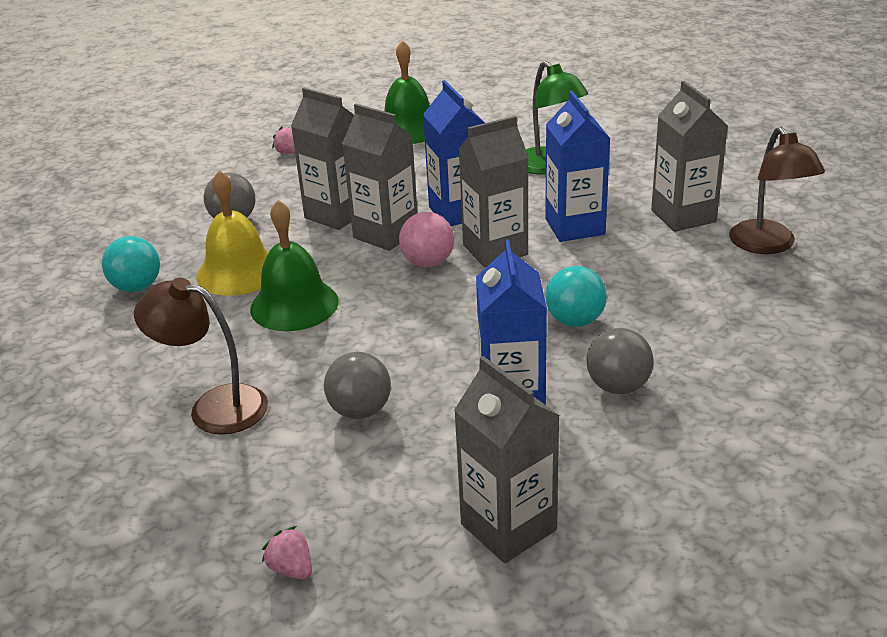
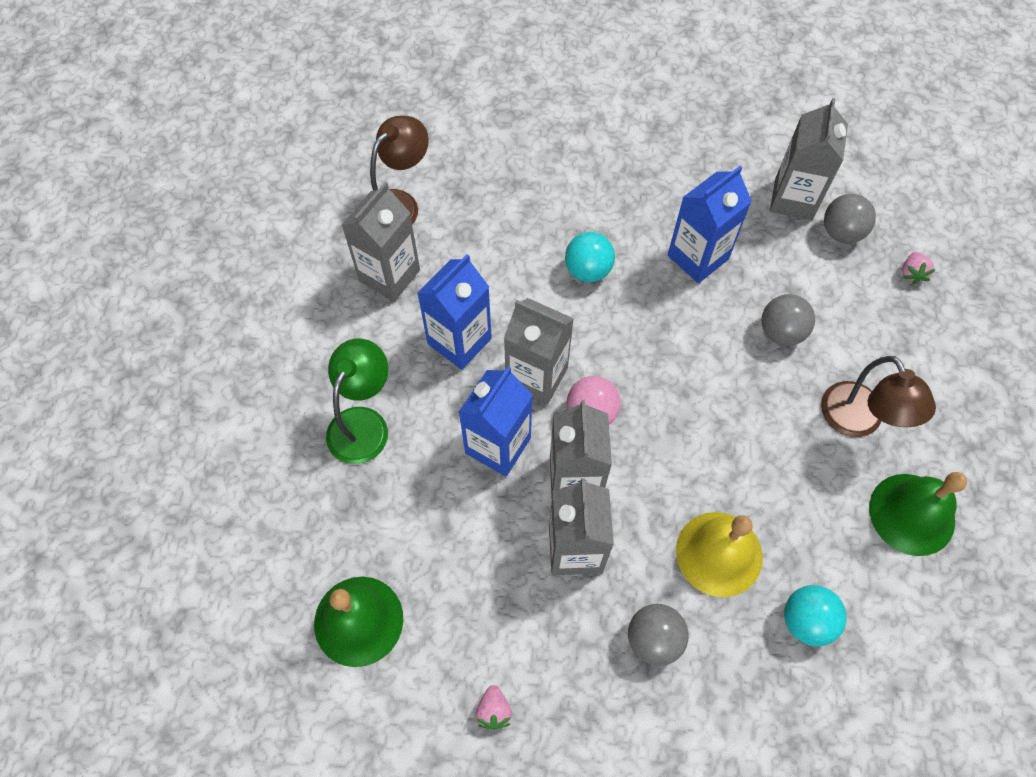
camera: 130 degrees left, 30 degrees up
(294, 305) = (721, 467): green bell -> green bell (912, 514)
(618, 386) = (637, 211): grey ball -> grey ball (841, 232)

